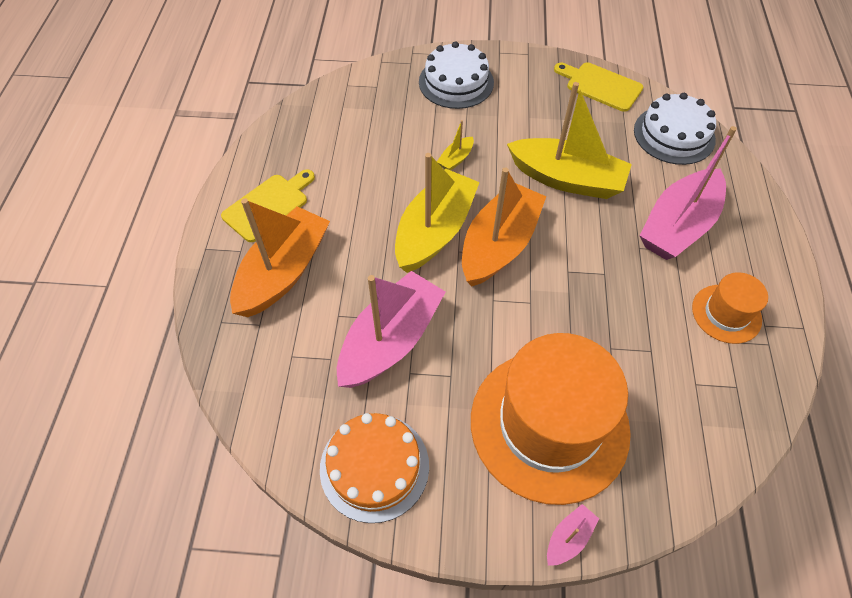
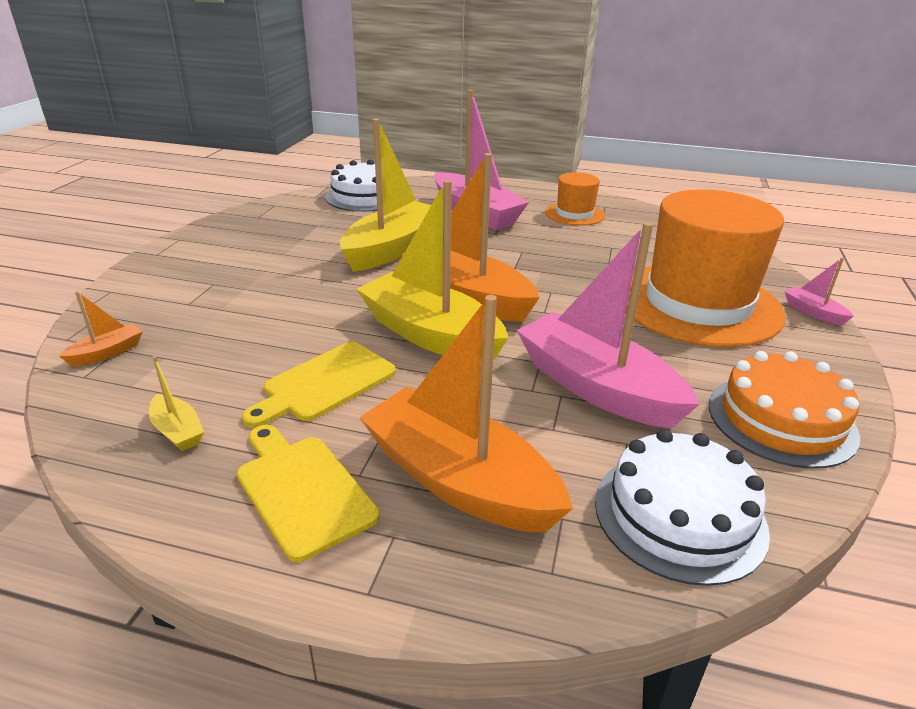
camera: 80 degrees left, 25 degrees down
(371, 84) = (107, 352): none -> orange boat
(456, 82) = (179, 287): white cake -> white cake (679, 515)
(456, 159) = (318, 305): yellow boat -> yellow boat (178, 431)
(600, 86) = (271, 213): yellow cutting board -> yellow cutting board (325, 384)

